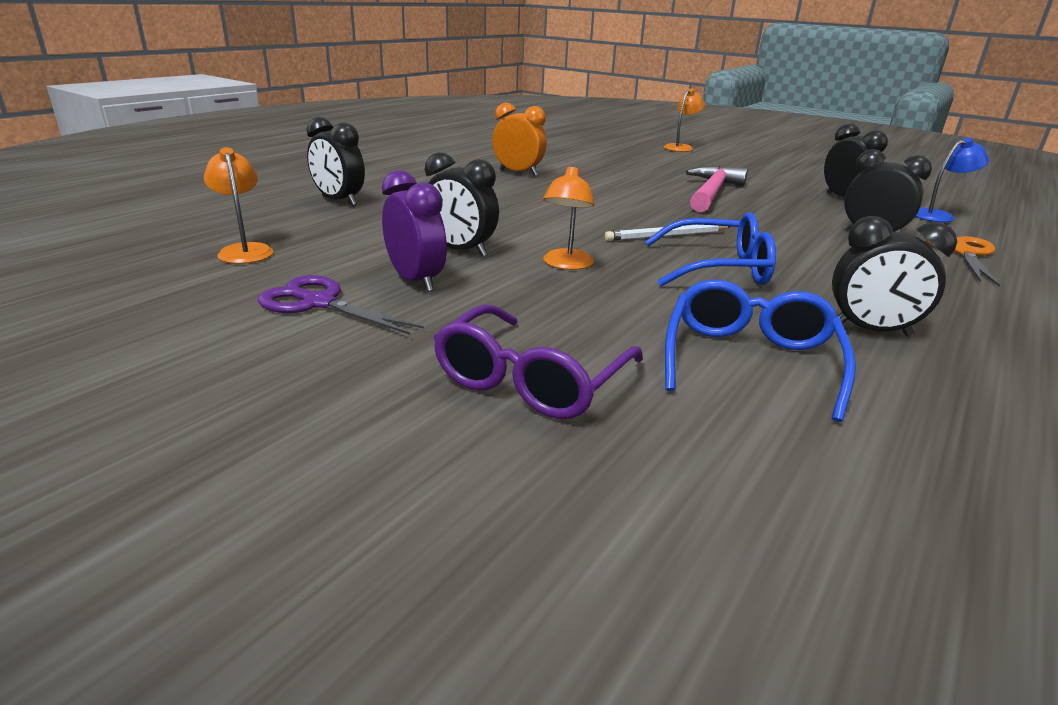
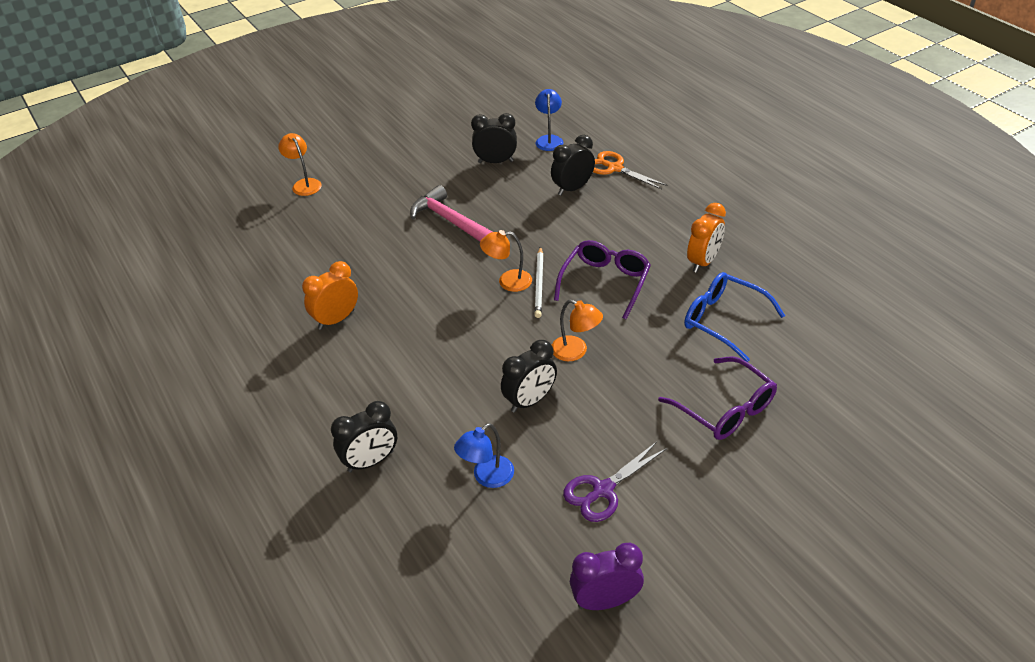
camera: 65 degrees left, 15 degrees up
(245, 250) = (484, 532): orange lamp -> orange lamp (507, 281)
(329, 243) = (487, 477): none -> blue lamp
(416, 281) = (580, 435): purple clock -> purple clock (605, 601)
(718, 268) = (605, 282): blue glasses -> purple glasses
(870, 331) = (703, 262): black clock -> orange clock

